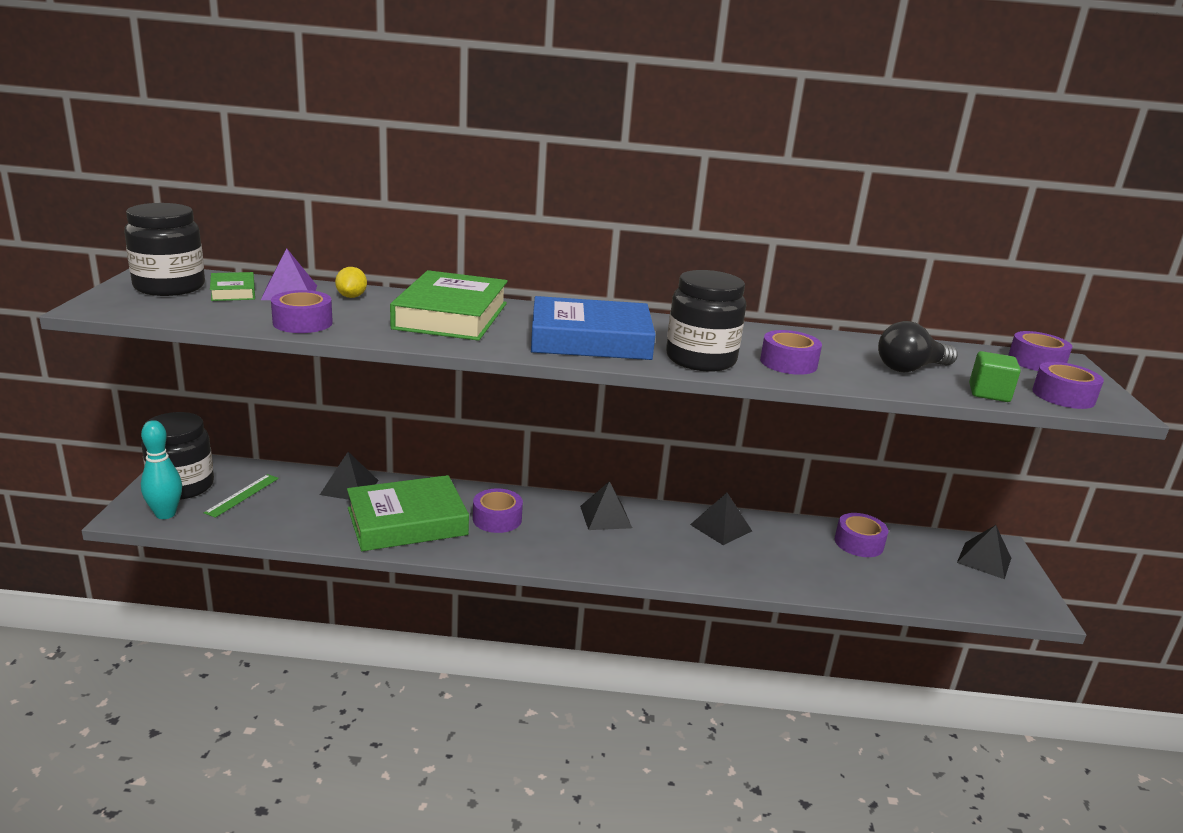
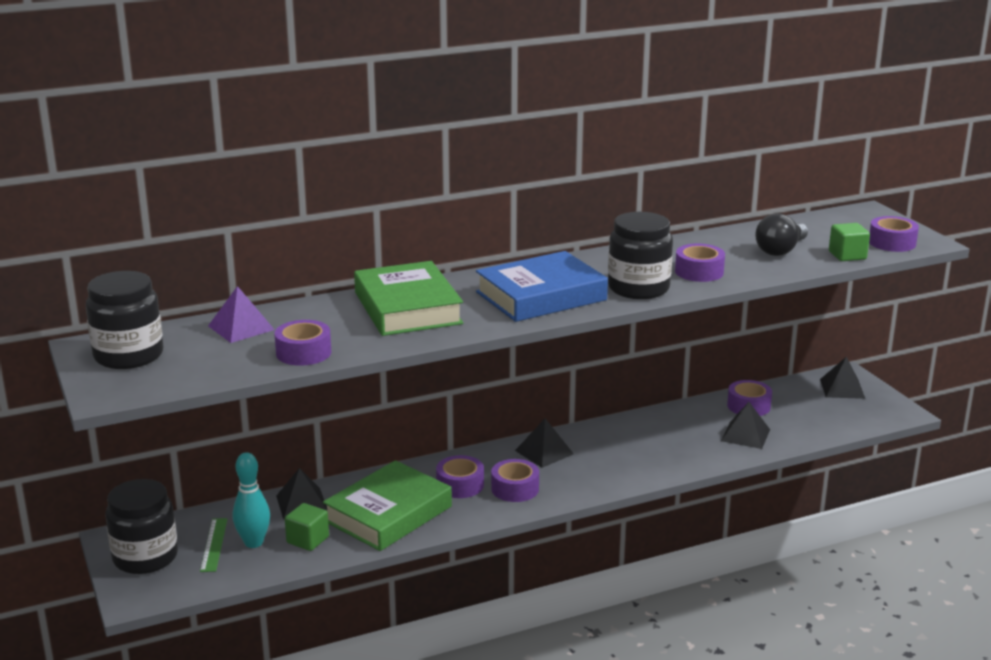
camera: 25 degrees left, 0 degrees up
(165, 514) = (166, 585): turquoise bowling pin -> turquoise bowling pin (253, 542)
(233, 292) = (193, 342): green book -> none
(316, 519) = (308, 540): none -> green cube
(351, 296) = (299, 315): yellow lemon -> none
(720, 527) = (640, 429): black pyramid -> black pyramid (745, 435)
(1036, 362) = (852, 217): purple tape -> purple tape (515, 488)

